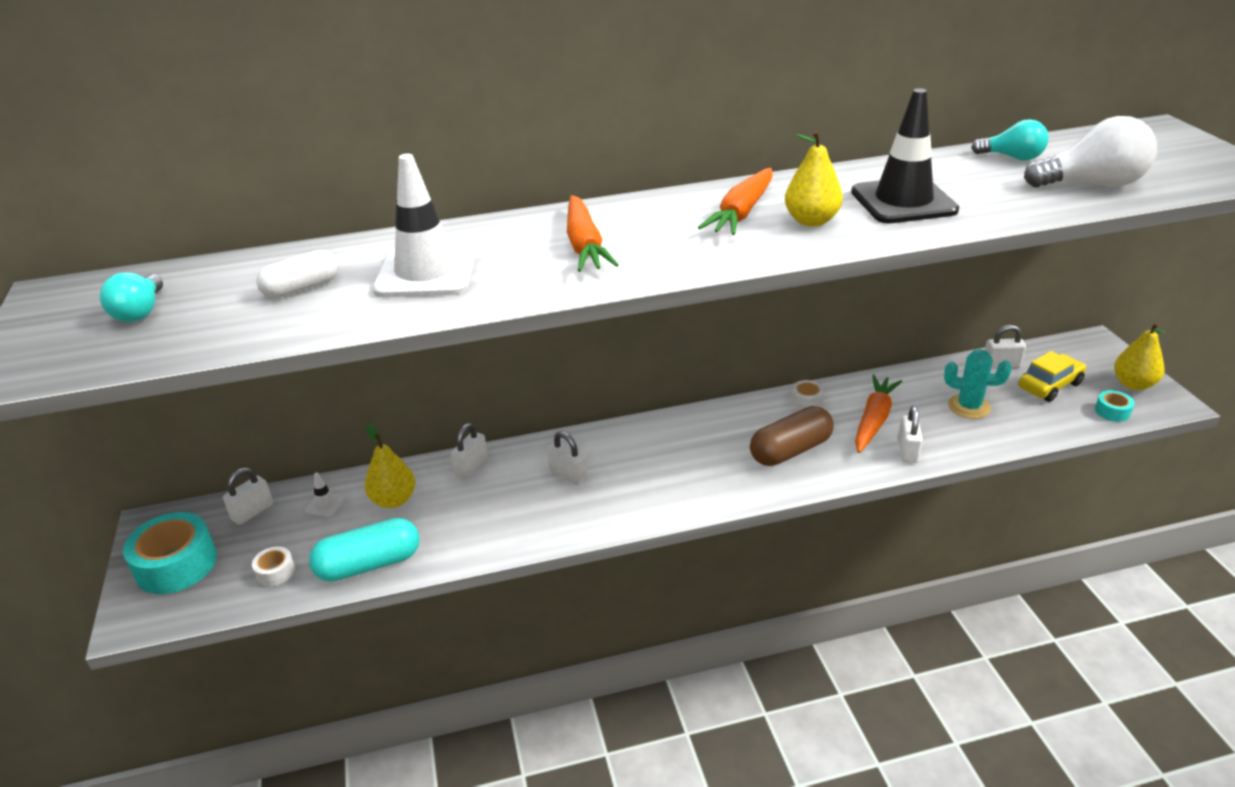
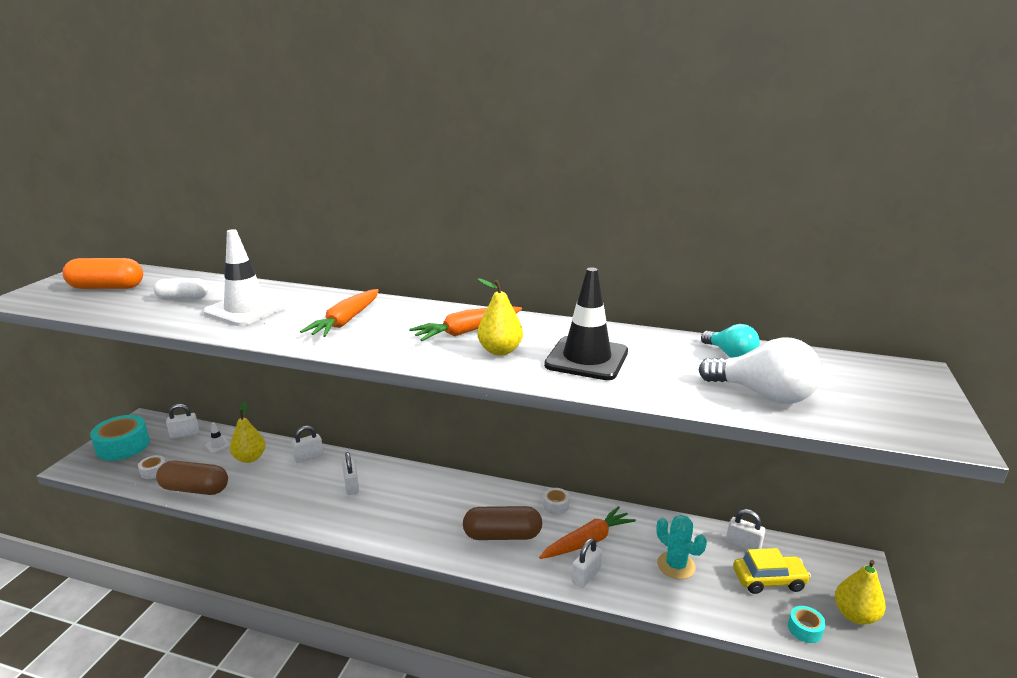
camera: 30 degrees right, 10 degrees down
(140, 312) = (107, 287): turquoise light bulb -> orange capsule
(369, 564) = (195, 489): turquoise capsule -> brown capsule

